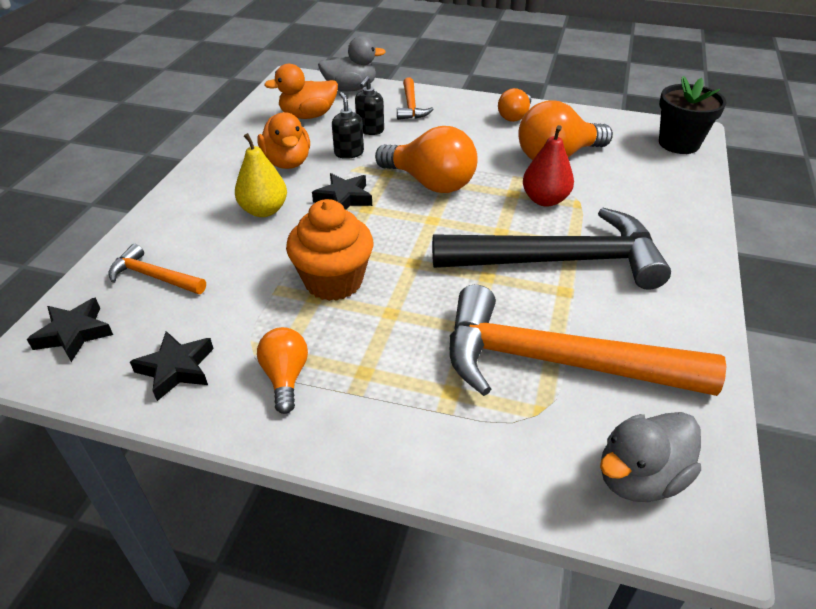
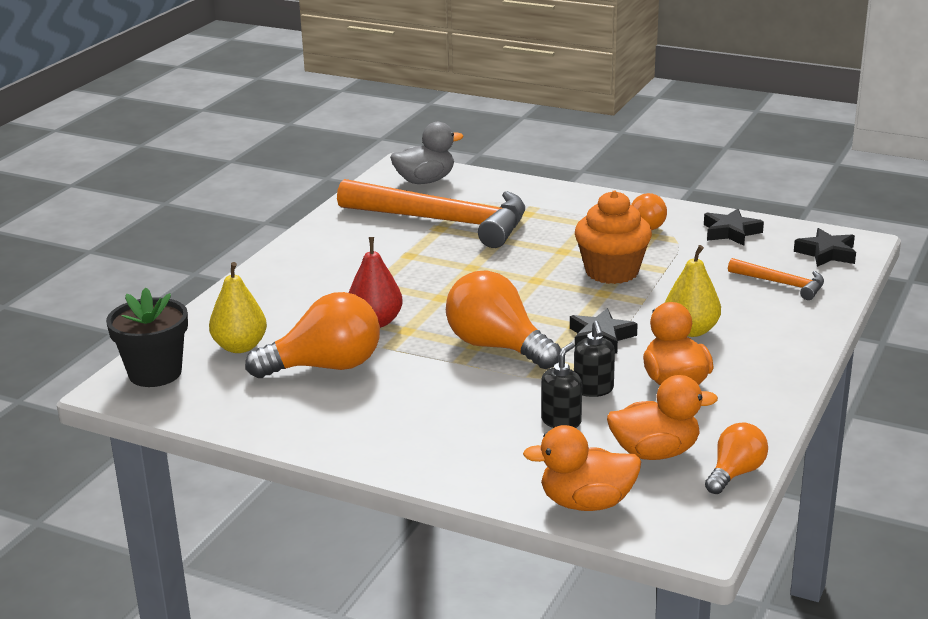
camera: 170 degrees left, 15 degrees down
(350, 88) = (586, 503): grey duck -> orange duck
(411, 106) = (491, 459): orange hammer -> none
(514, 116) = (341, 428): orange light bulb -> orange light bulb (735, 473)
(559, 261) = (399, 274): black hammer -> none
(638, 169) = (240, 347): none -> yellow pear

